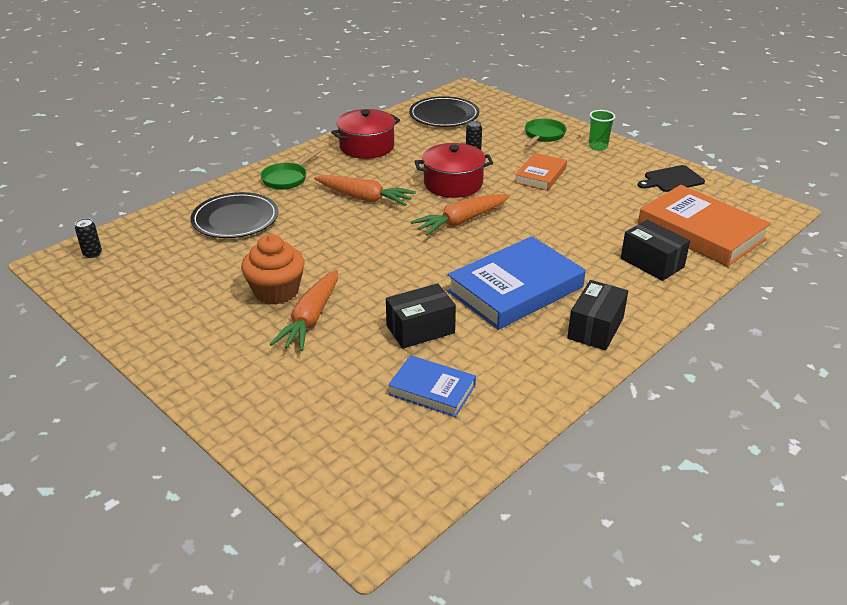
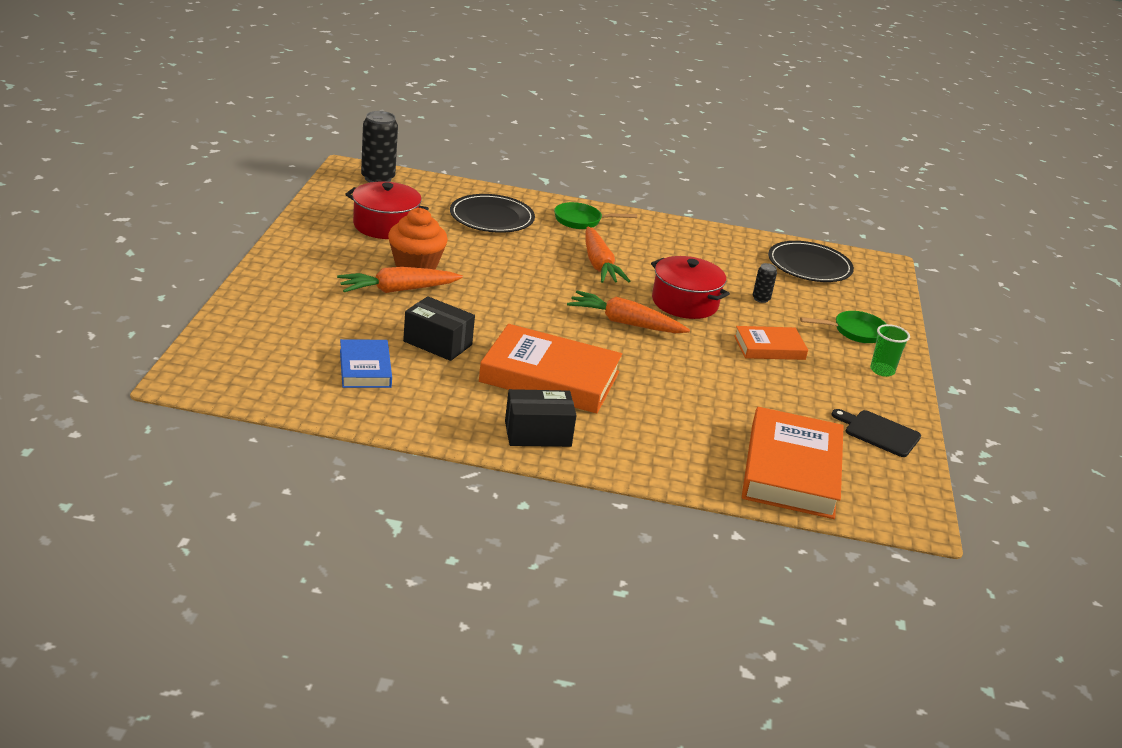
camera: 50 degrees right, 5 degrees down
(92, 253) = (378, 178): black can -> black can, size x1.99
(367, 147) = (688, 242): red pot -> red pot (385, 225)
(515, 289) = (549, 377): blue book -> orange book
(652, 263) = (689, 448): black box -> none

